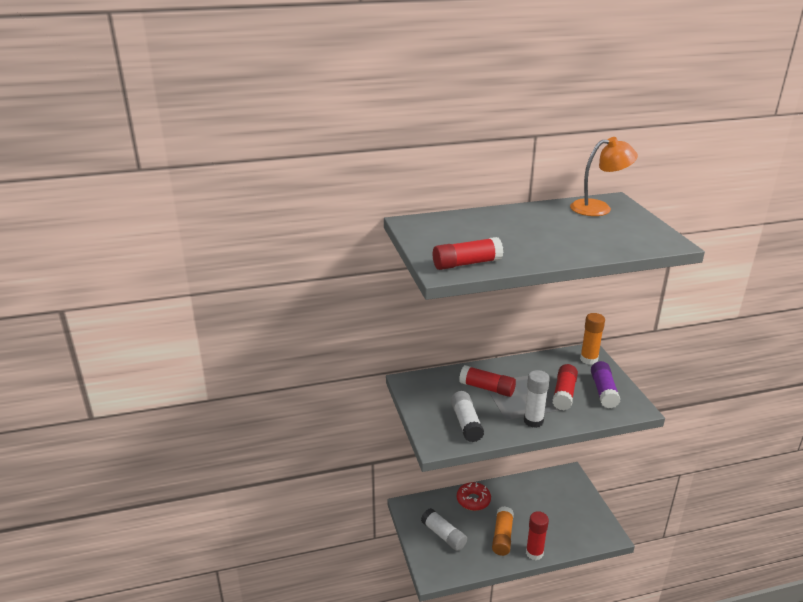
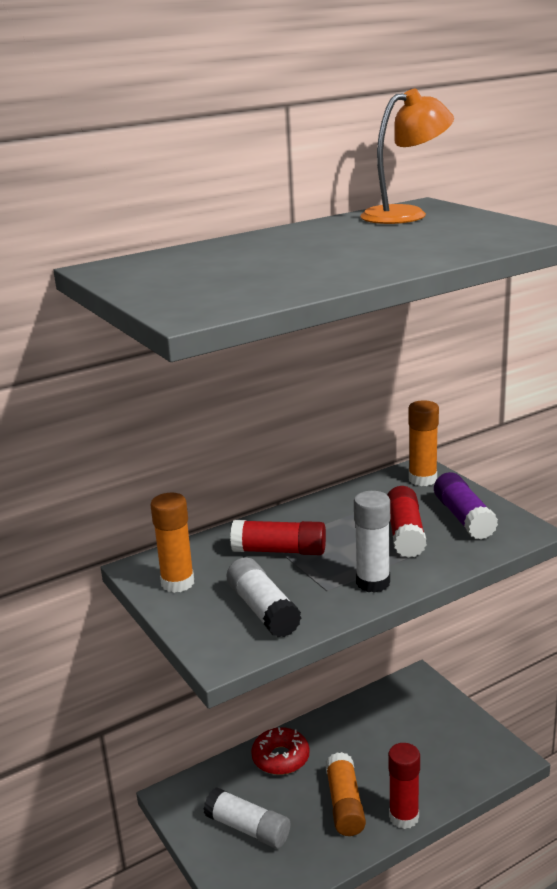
camera: 15 degrees left, 5 degrees down
(424, 395) = (177, 583): none -> orange glue stick
(466, 264) = (228, 298): red glue stick -> none

